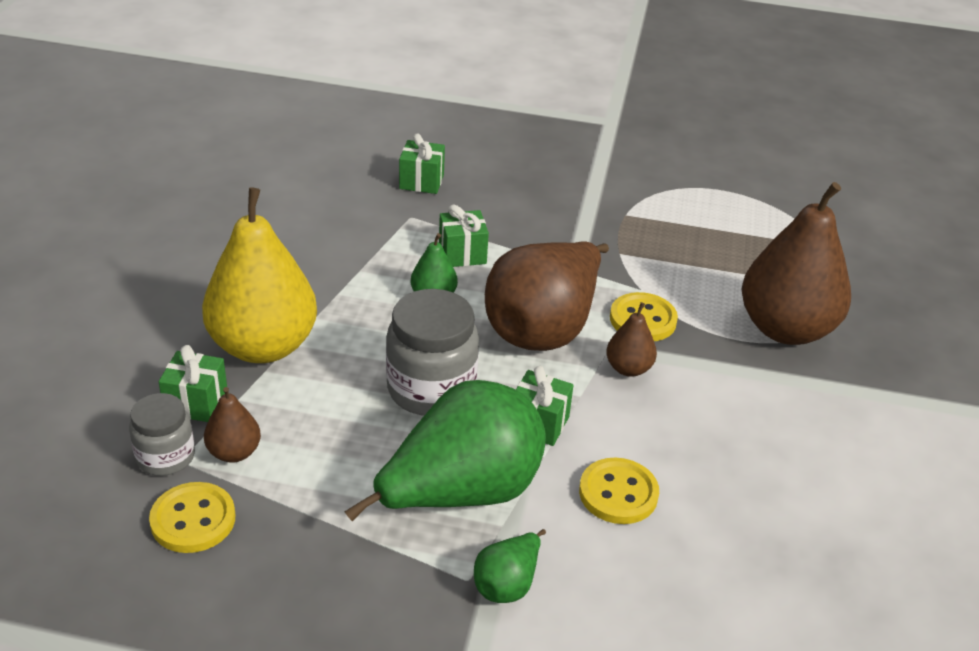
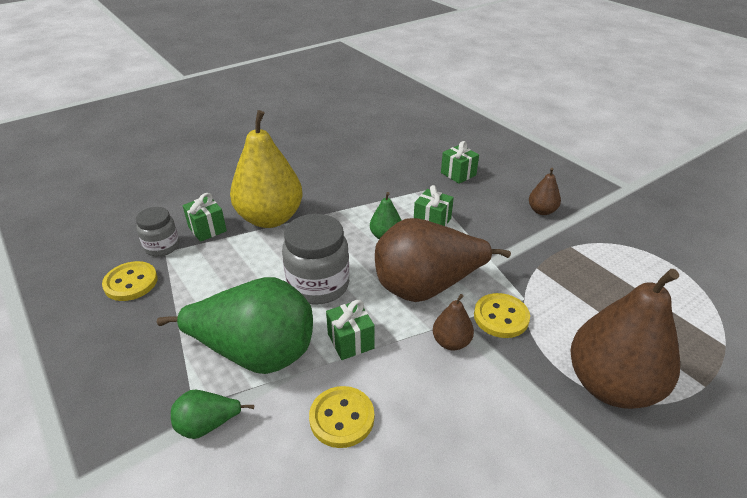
camera: 45 degrees right, 0 degrees up
(234, 452) = (189, 261): brown pear -> brown pear (541, 211)

